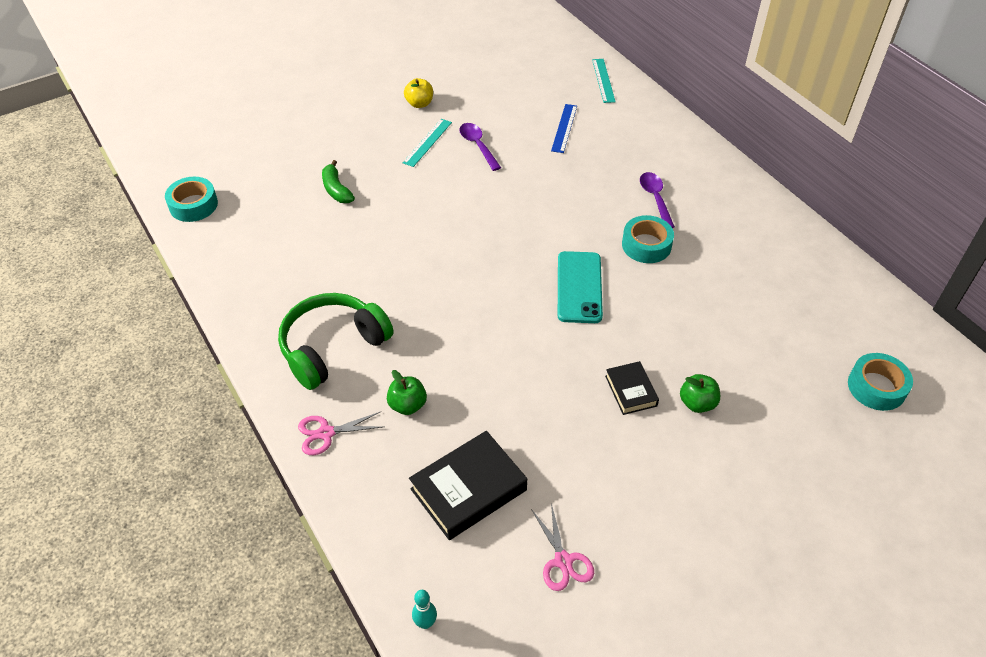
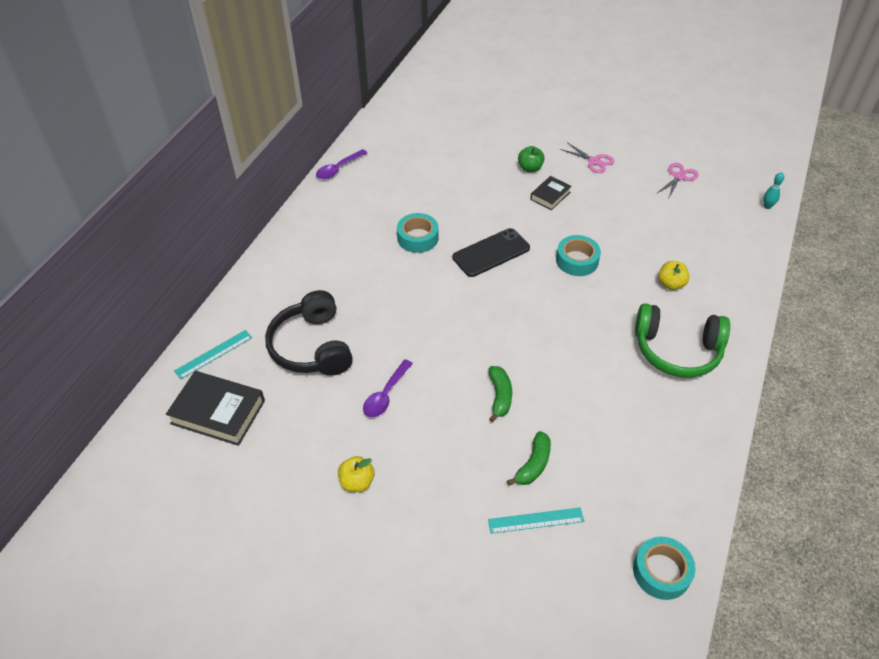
camera: 125 degrees left, 0 degrees up
(326, 433) = (733, 309): pink scissors -> pink scissors (594, 161)
(407, 405) = (670, 284): green apple -> yellow apple
(411, 204) = (500, 396): none -> green banana
(427, 142) = (411, 436): turquoise ruler -> turquoise ruler (536, 520)
(468, 489) = (687, 228): black book -> black book (218, 412)
(564, 128) = (312, 347): blue ruler -> black headphones
(579, 287) = (491, 253): turquoise phone -> black phone
(655, 198) = (361, 253): purple spoon -> purple spoon (338, 169)
(876, 387) = (448, 112): turquoise tape -> turquoise tape (577, 260)

